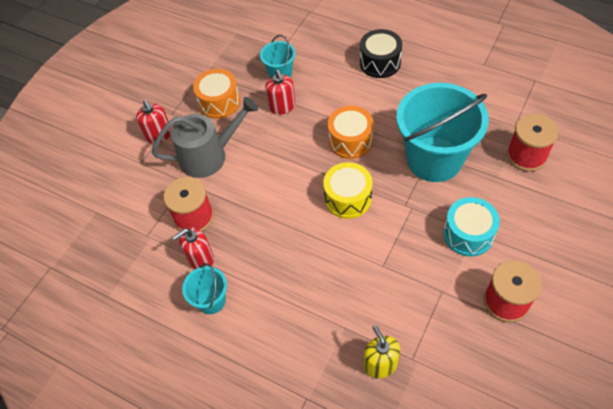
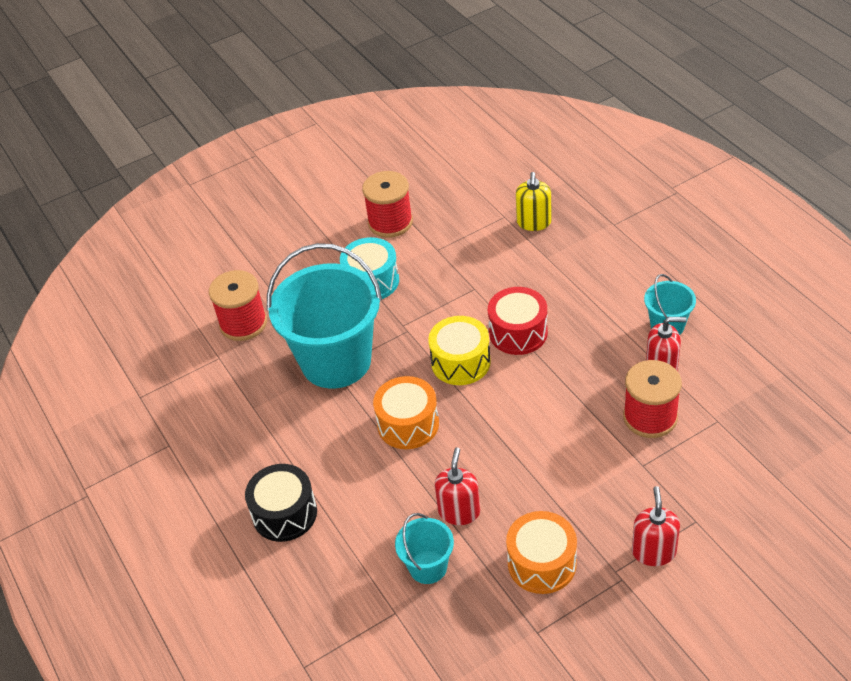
camera: 150 degrees left, 10 degrees down
(209, 156) = (596, 487): grey watering can -> none
(322, 241) = (518, 332): none -> red drum

